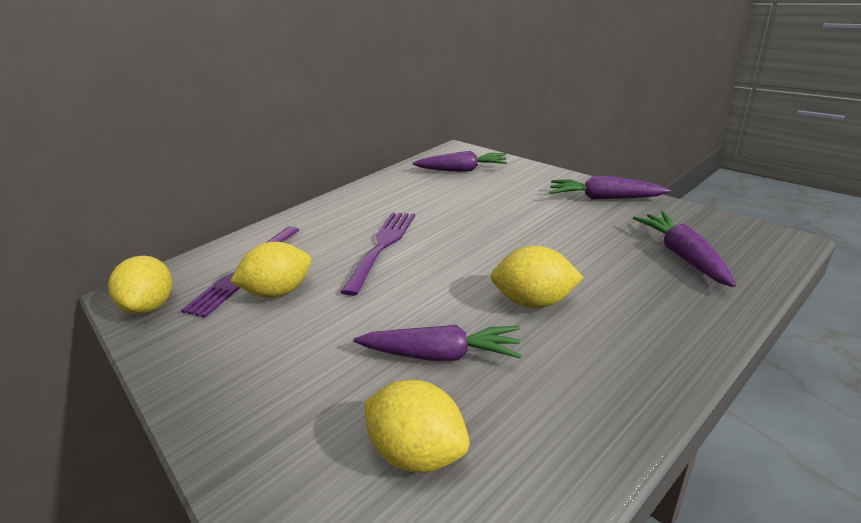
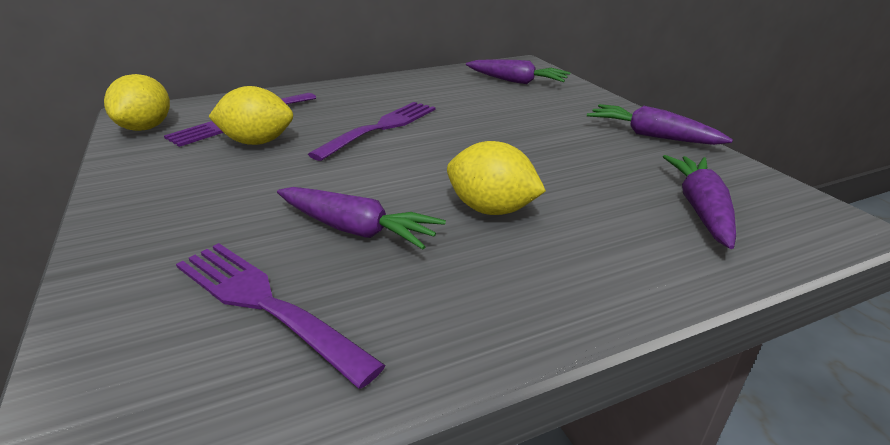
camera: 15 degrees right, 0 degrees up
(419, 451) = (264, 303): yellow lemon -> purple fork

